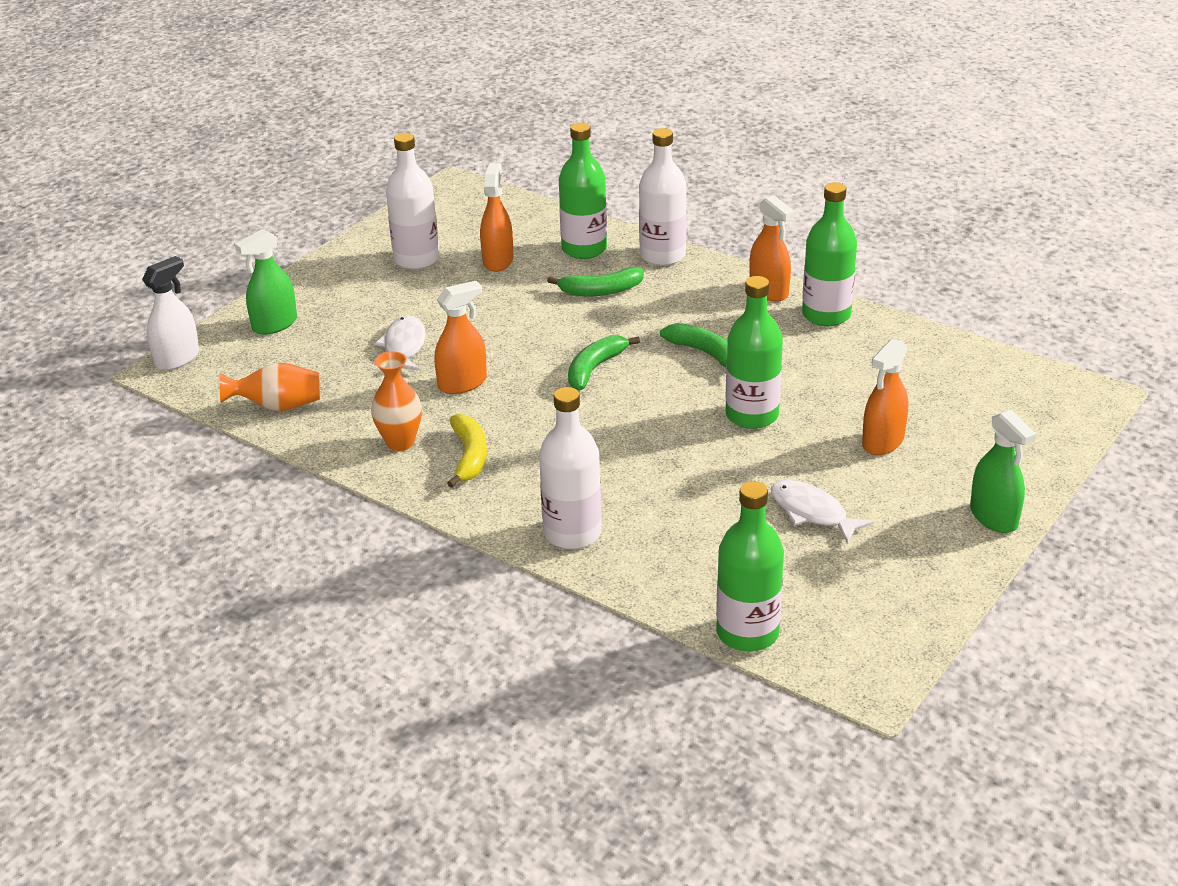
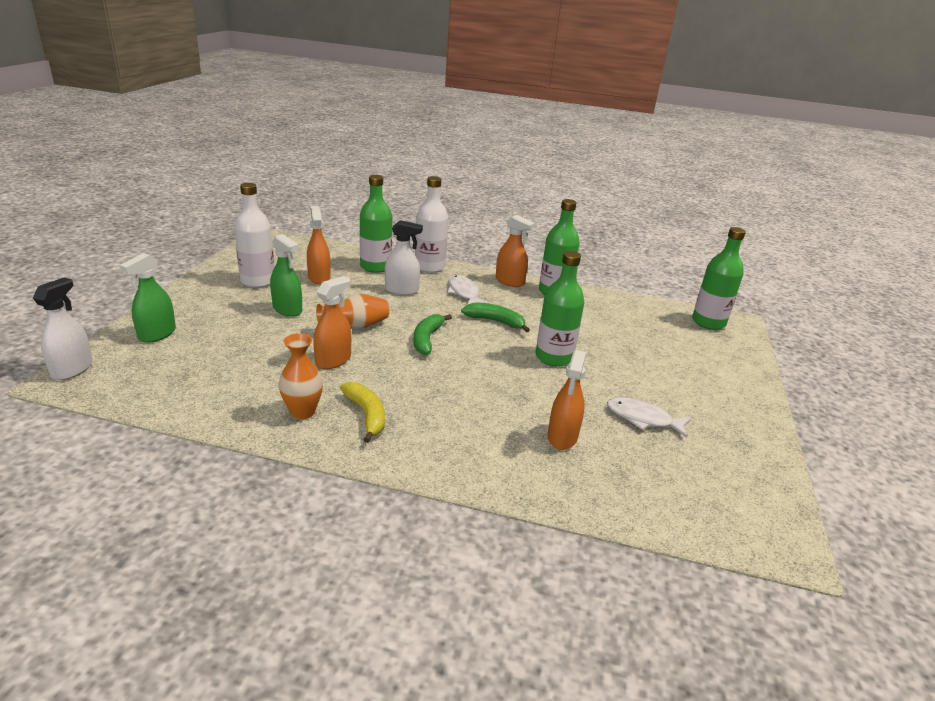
camera: 25 degrees left, 5 degrees down
(278, 406) = (181, 397): orange vase -> orange vase (356, 326)
(404, 346) = (274, 339): white fish -> white fish (464, 293)
(572, 533) = (484, 464): white bottle -> none
(601, 291) = (401, 290): green banana -> white spray bottle
(747, 633) = (672, 525): green bottle -> green bottle (708, 322)
(883, 442) = (648, 364): orange spray bottle -> orange spray bottle (562, 437)
(994, 517) = (754, 403): green spray bottle -> green spray bottle (287, 309)

